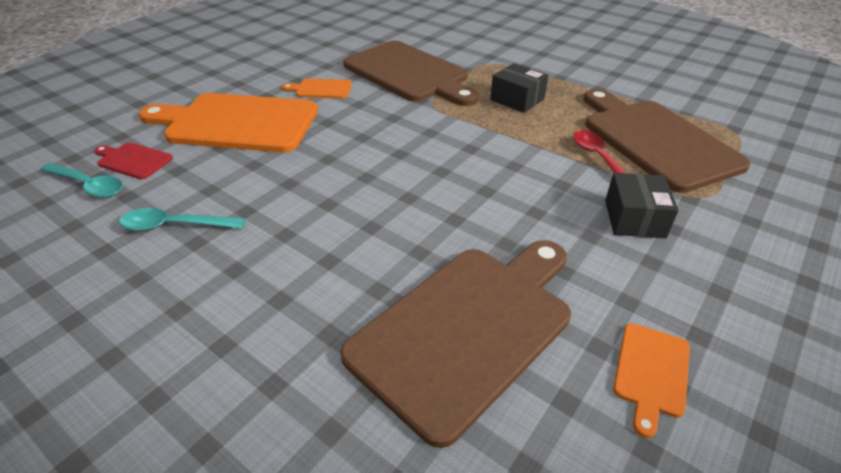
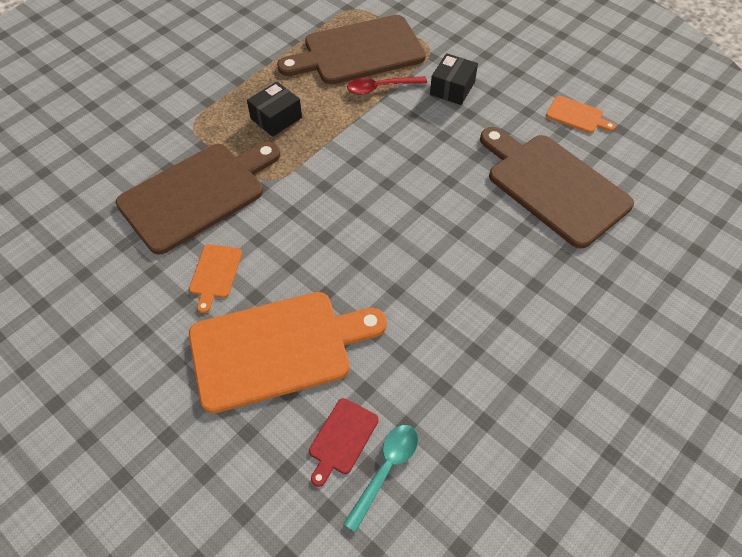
camera: 85 degrees left, 15 degrees up
(174, 226) = (453, 371): turquoise spoon -> none
(237, 123) = (277, 349): orange cutting board -> orange cutting board turned 120 degrees counterclockwise
(634, 218) = (452, 88): black box -> black box turned 75 degrees counterclockwise

